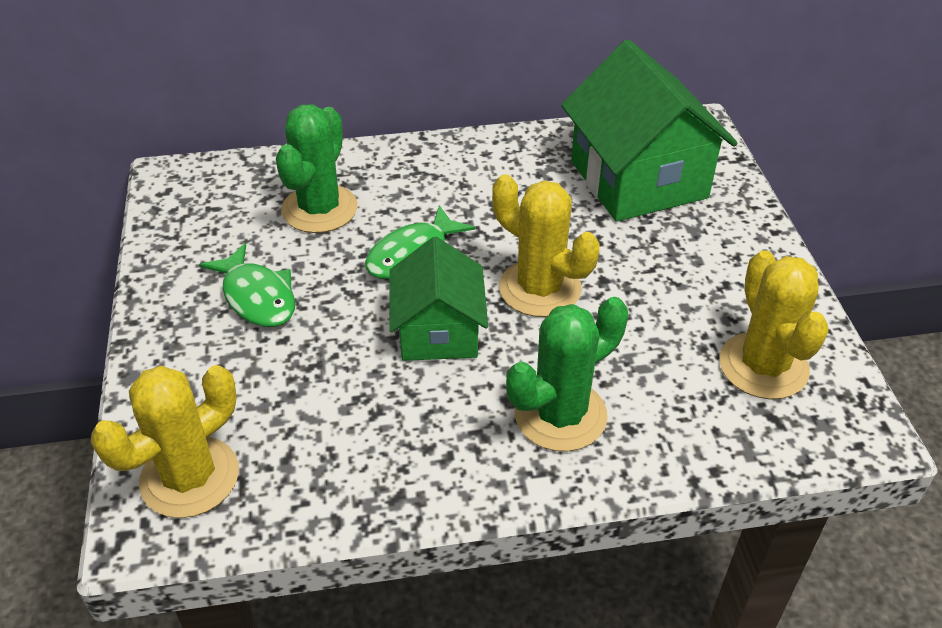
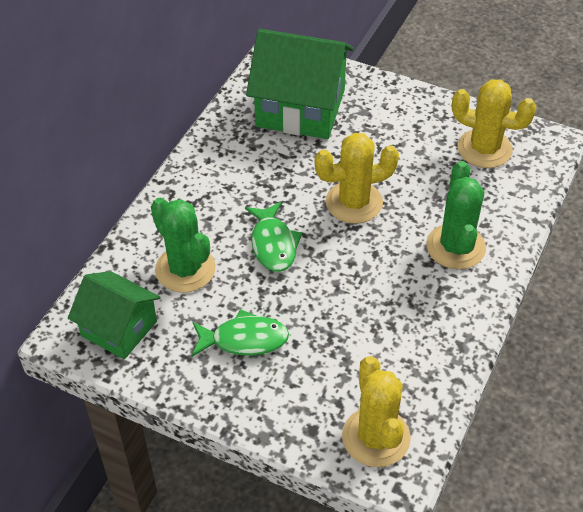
camera: 55 degrees left, 5 degrees up
(438, 332) = (351, 266): green house -> green house (119, 328)

